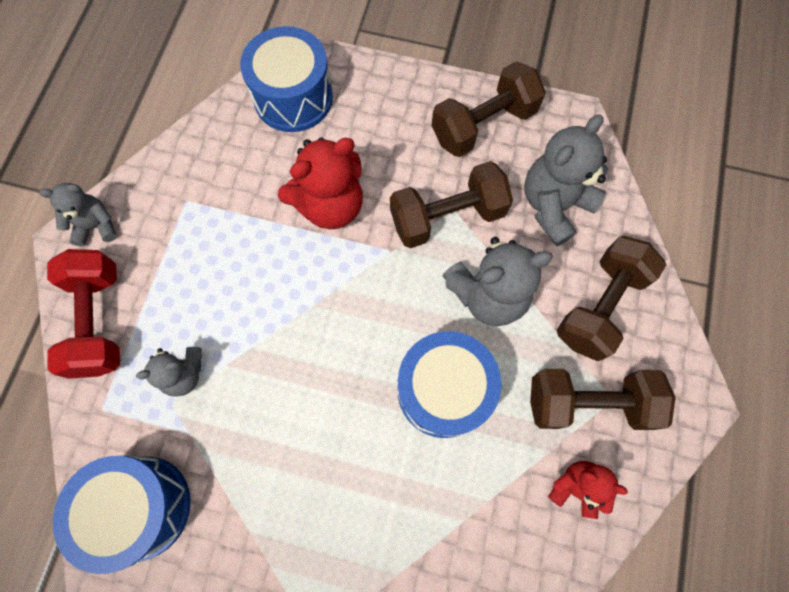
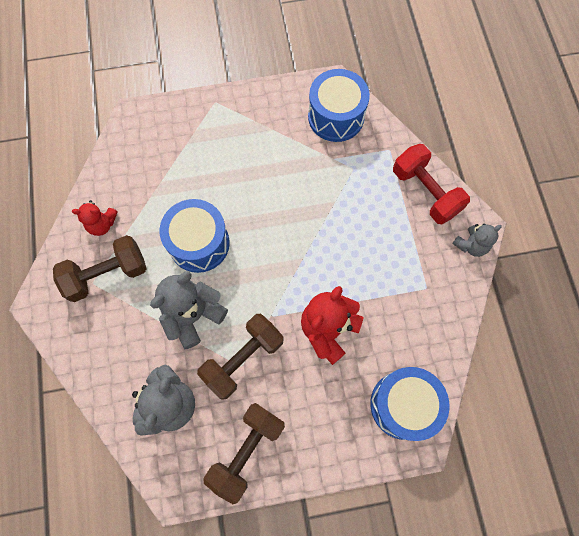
camera: 155 degrees right, 0 degrees up
(184, 374) = (356, 186): grey teddy bear -> none
(599, 306) = (116, 340): brown dumbbell -> none

